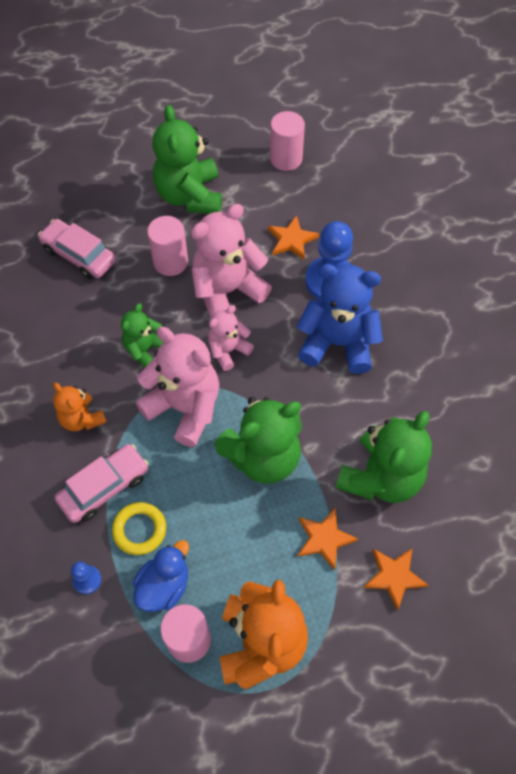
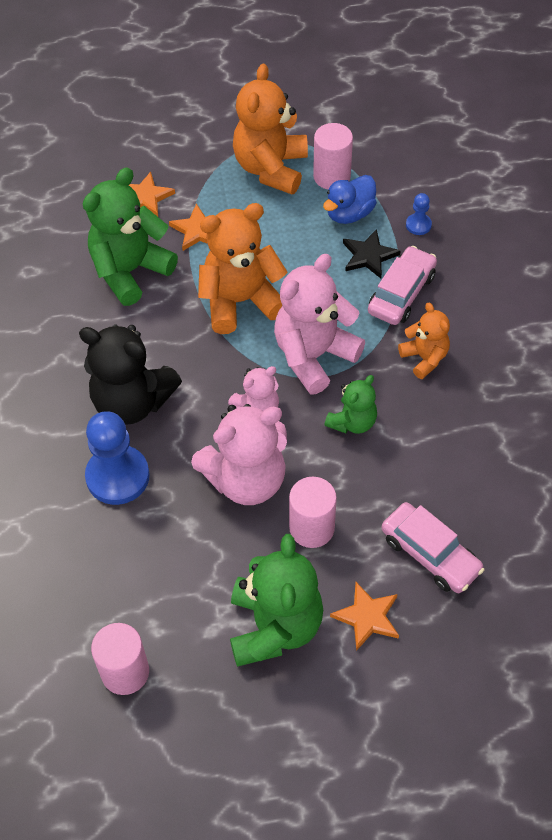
camera: 170 degrees left, 5 degrees down
(104, 487) = (401, 293): pink car -> pink car turned 150 degrees clockwise
(139, 530) = (369, 256): yellow ring -> black star
(185, 407) = (314, 356): pink teddy bear -> pink teddy bear turned 90 degrees clockwise
(263, 456) = (240, 301): green teddy bear -> orange teddy bear
(292, 240) = (150, 539): orange star -> orange star (367, 617)
(337, 343) = (132, 402): blue teddy bear -> black teddy bear

